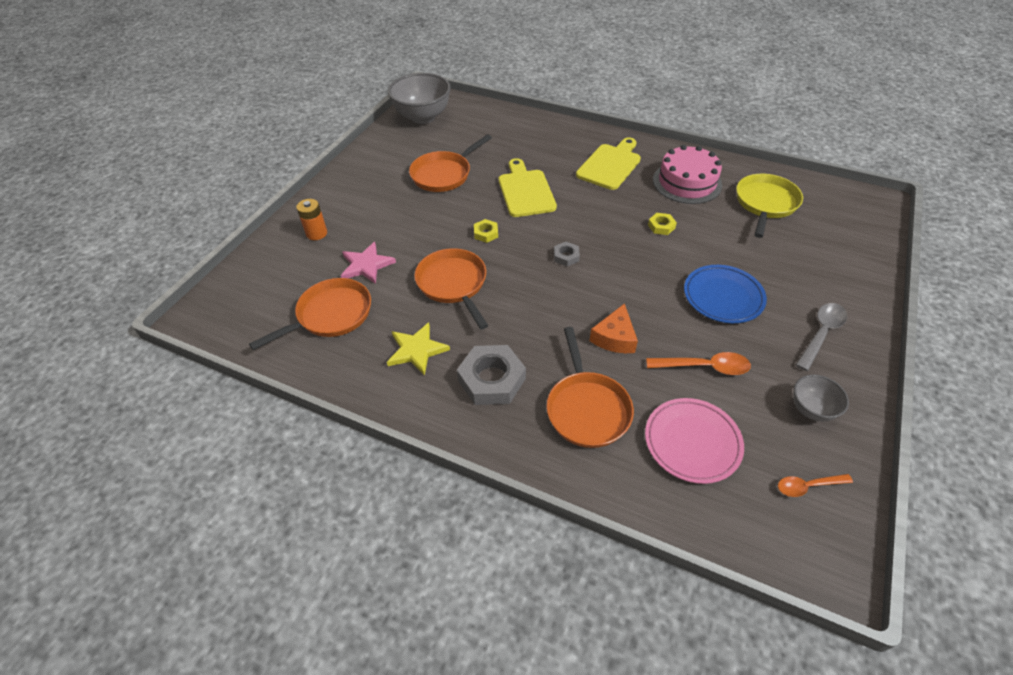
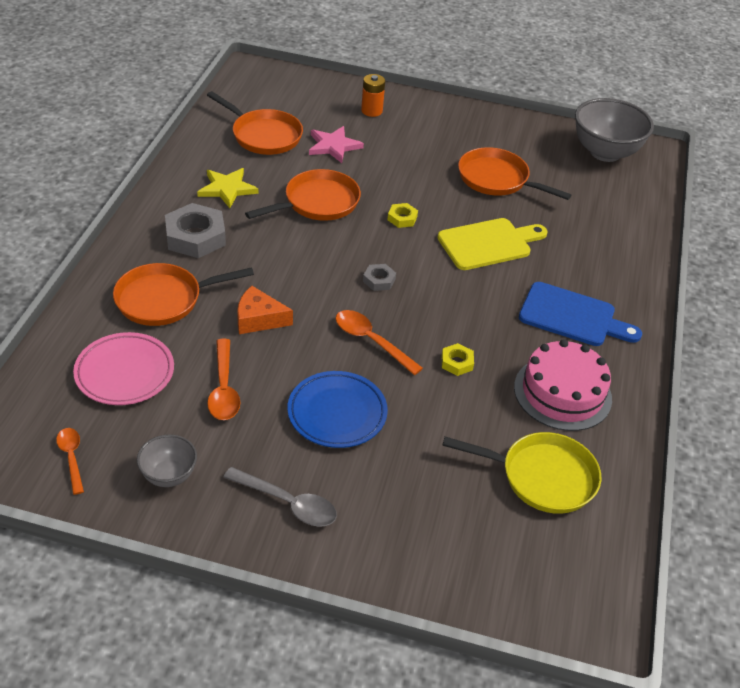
camera: 75 degrees right, 5 degrees down
(610, 165) = (572, 316): yellow cutting board -> blue cutting board
(640, 269) = (371, 341): none -> orange spoon

